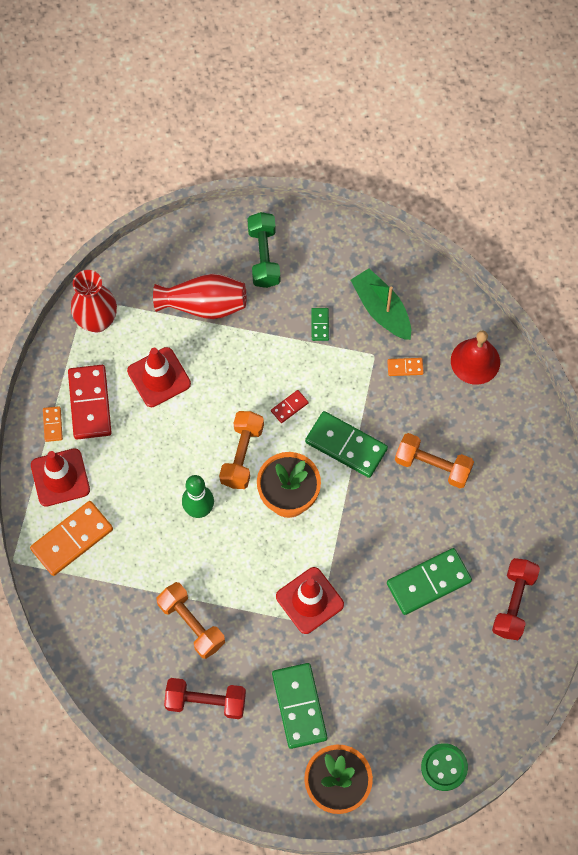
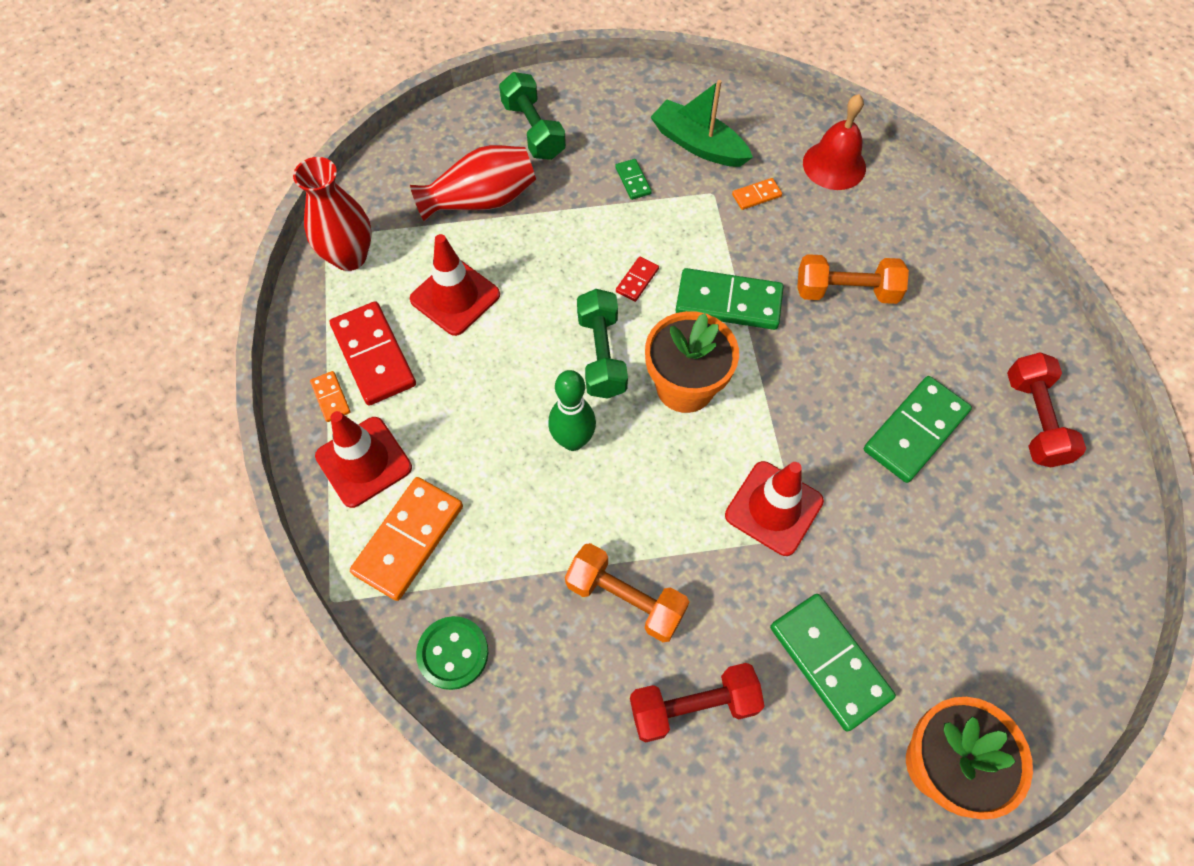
camera: 20 degrees left, 5 degrees down
(242, 455) = (601, 355): orange dumbbell -> green dumbbell
(444, 767) = (1071, 674): green button -> green button (453, 653)

